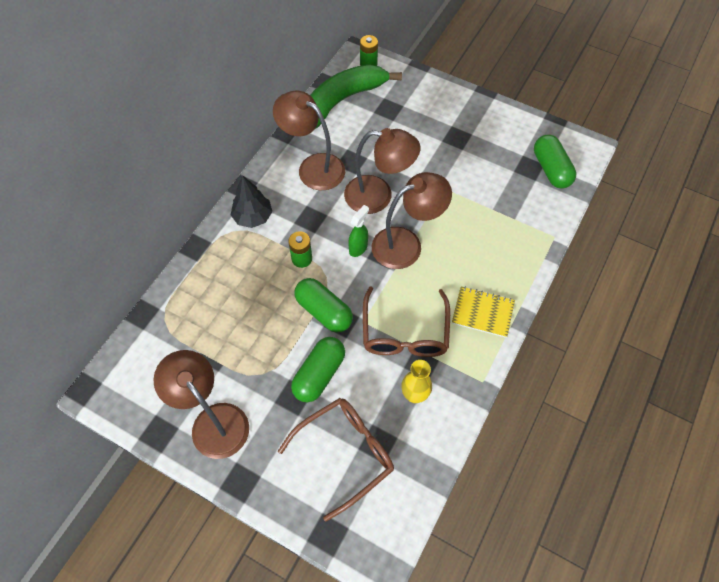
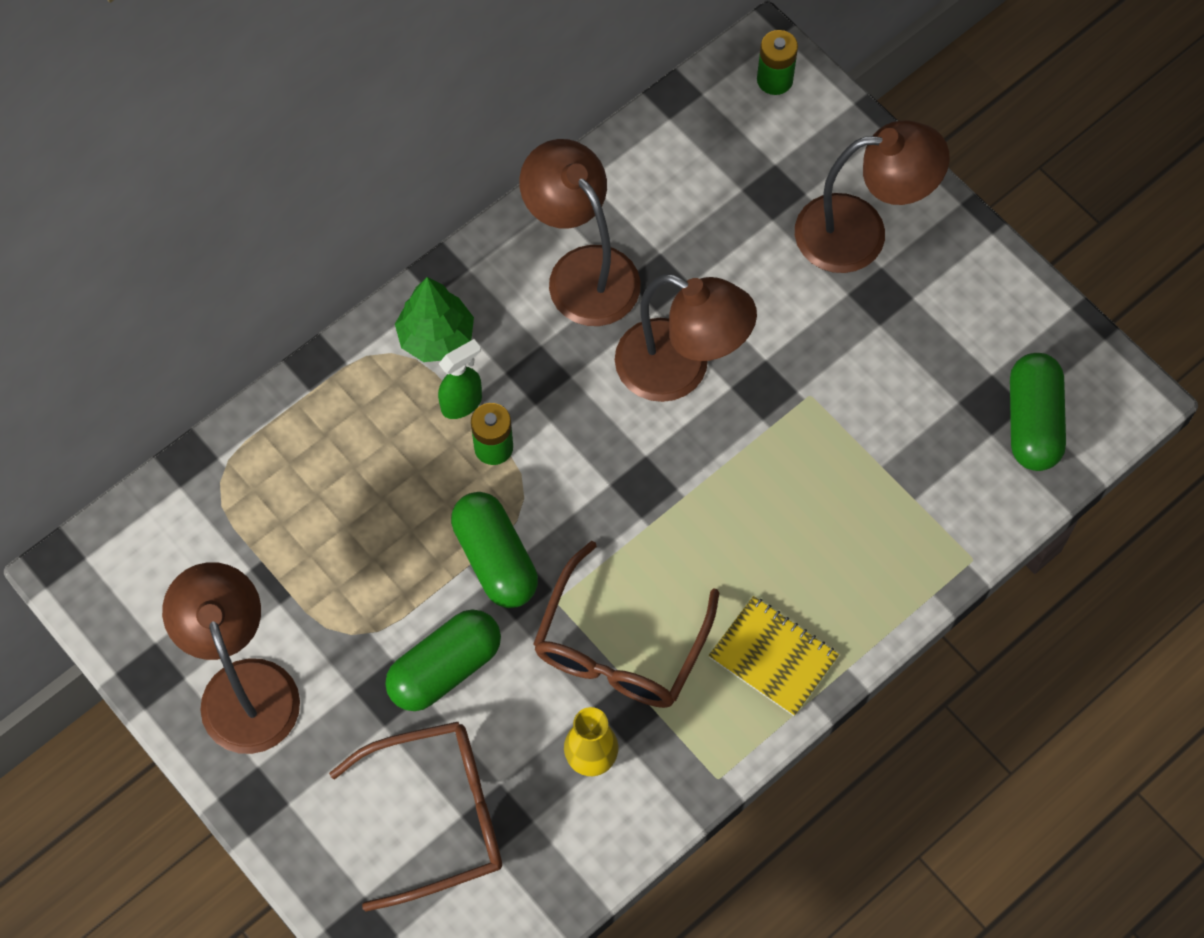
camera: 20 degrees right, 5 degrees up
(253, 217) = (436, 337): black tree -> green tree
(343, 100) = (692, 146): green banana -> none
(358, 248) = (602, 460): green spray bottle -> green spray bottle (462, 403)
(406, 244) = (692, 482): brown lamp -> brown lamp (860, 232)

